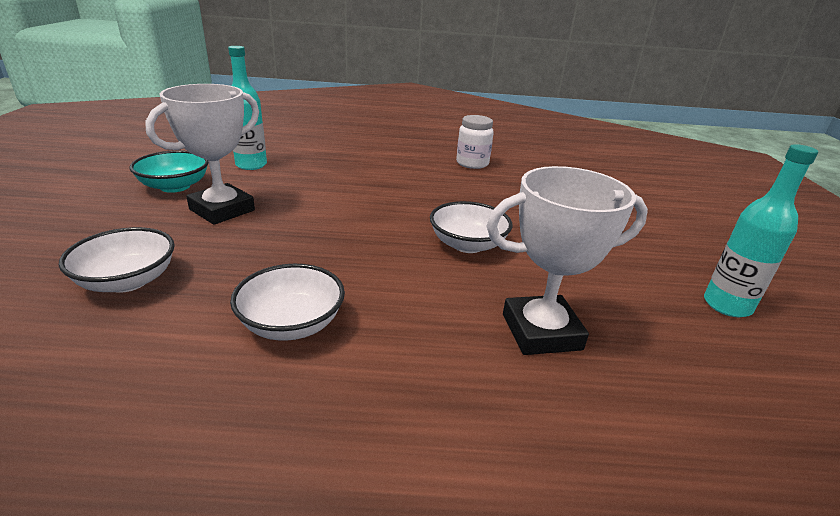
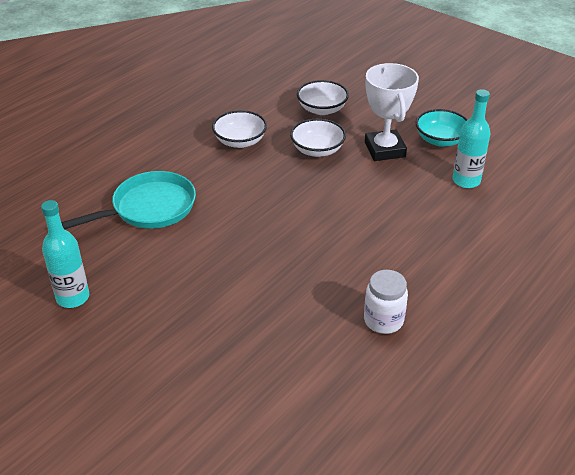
camera: 130 degrees right, 10 degrees up
(467, 244) = (246, 229): white bowl -> white bowl (317, 150)
(541, 331) = (149, 208): white trophy -> turquoise pan

